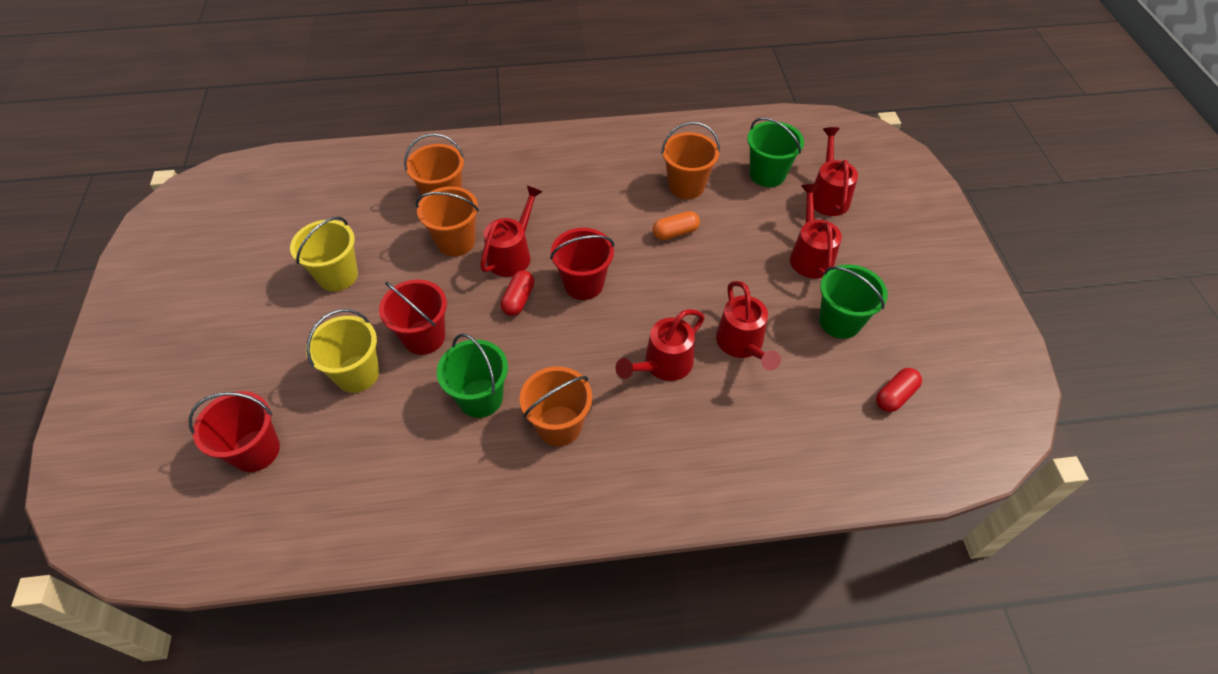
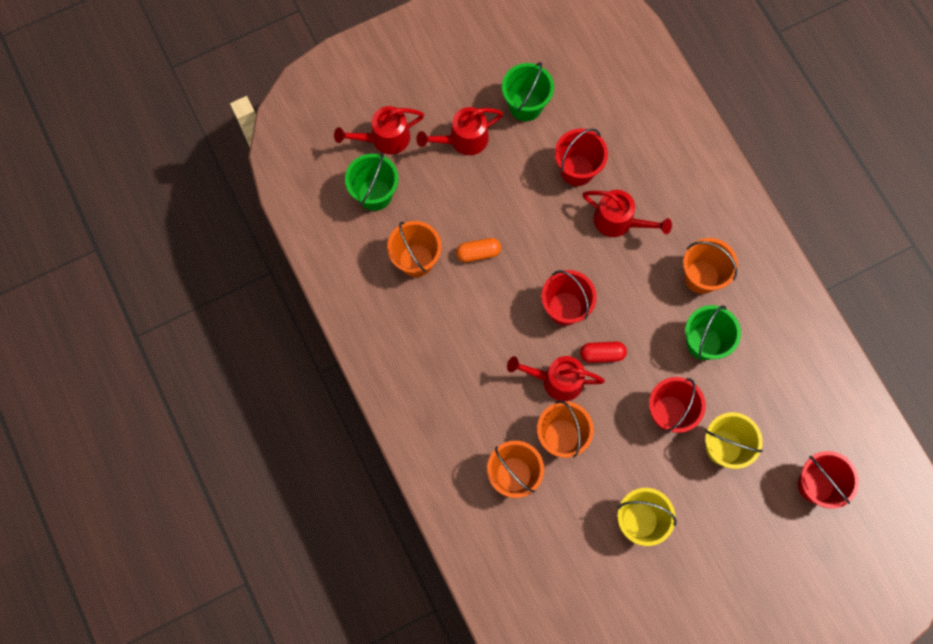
camera: 110 degrees left, 20 degrees up
(675, 233) = (478, 253): orange capsule -> orange capsule turned 60 degrees counterclockwise
(742, 345) = (577, 170): red watering can -> red bucket
(895, 396) = (579, 59): red capsule -> none

